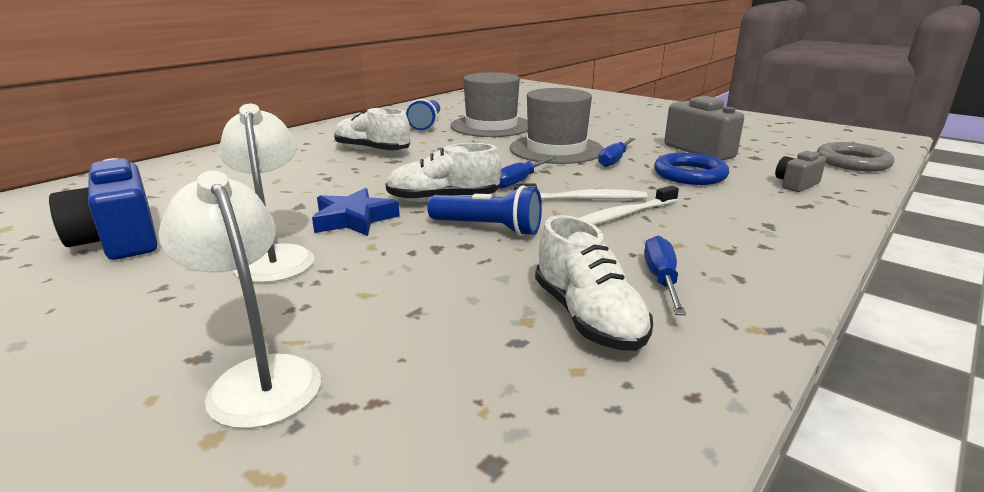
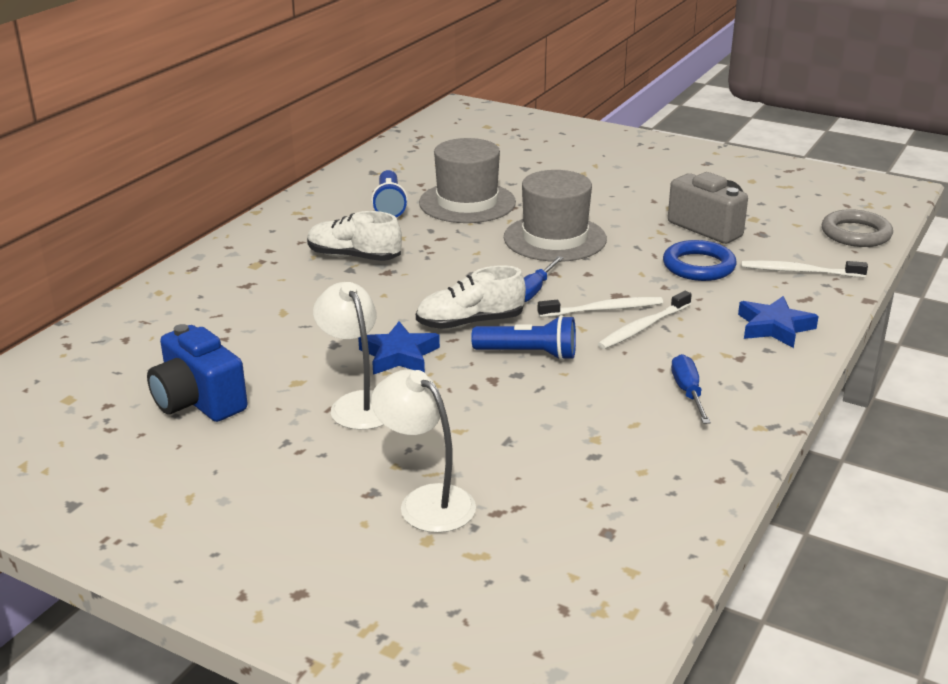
camera: 10 degrees left, 5 degrees up
(588, 317) = (639, 431): white shoe -> none
(614, 160) = (620, 251): blue screwdriver -> none
(771, 226) = (774, 327): none -> blue star
(796, 184) = (799, 271): grey camera -> white toothbrush

